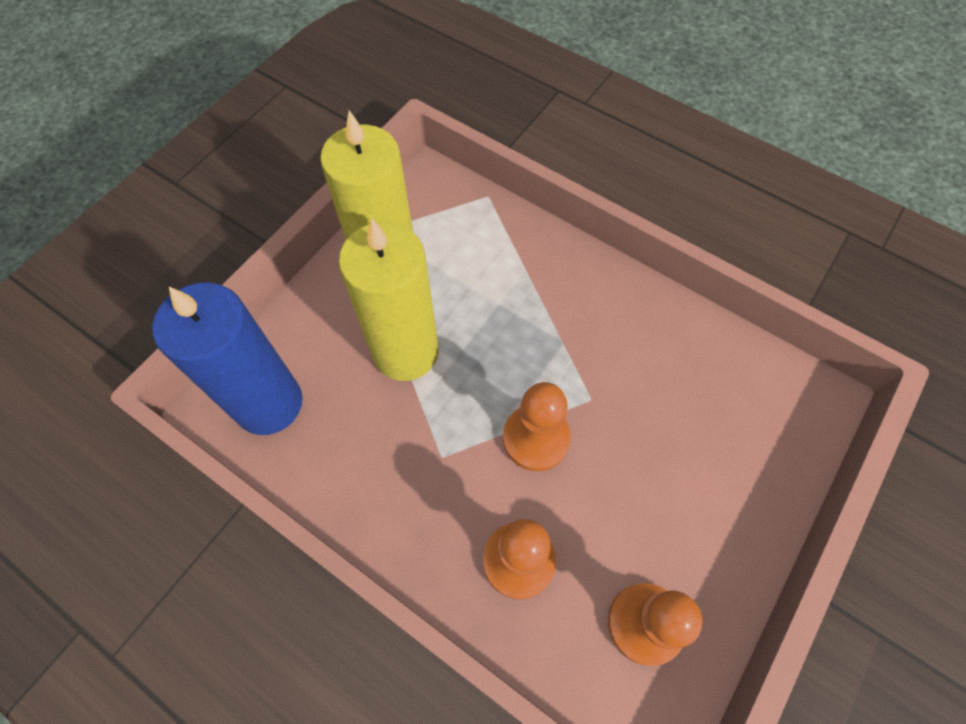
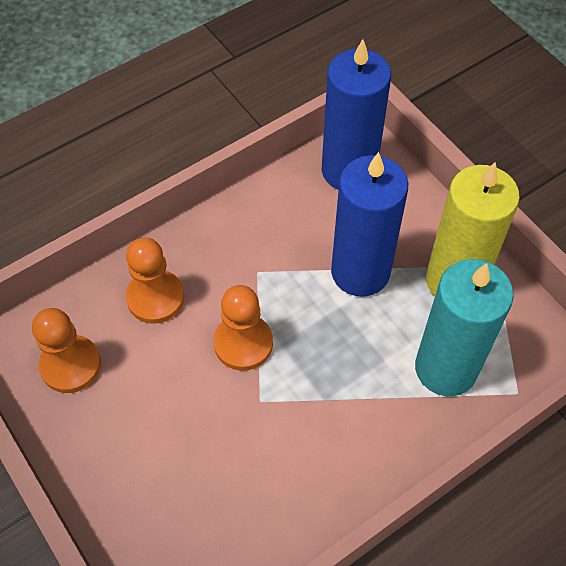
camera: 110 degrees right, 5 degrees down
(405, 352) = (360, 272): yellow candle -> blue candle
(486, 252) = (446, 368): none -> turquoise candle

